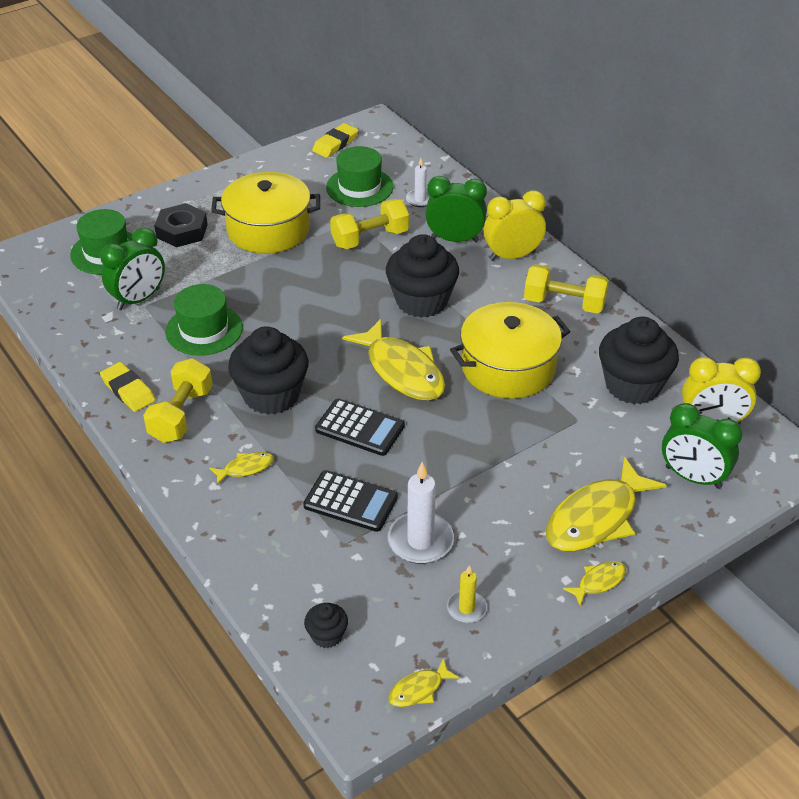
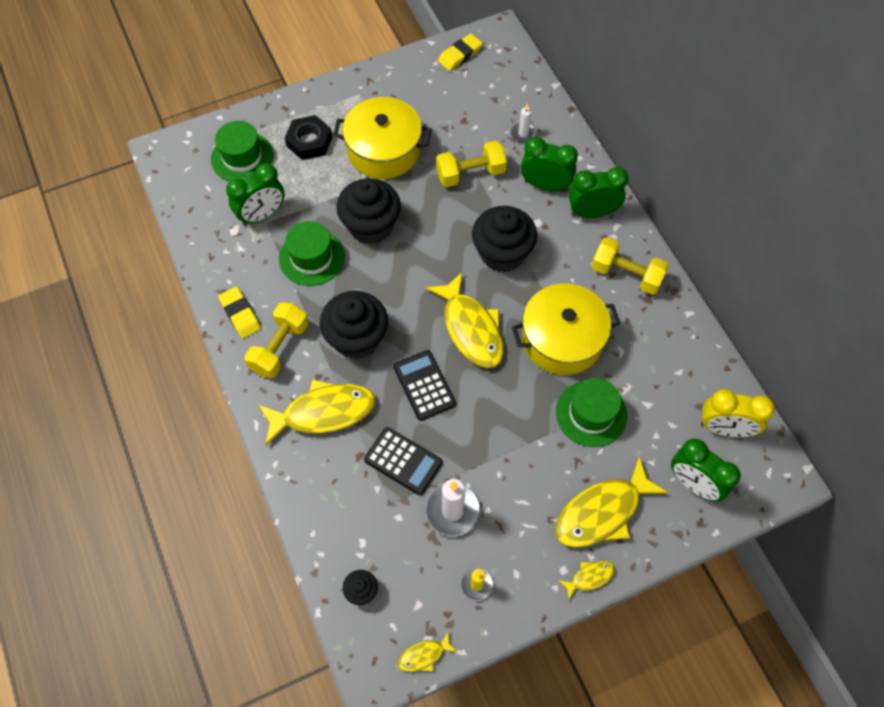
camera: 10 degrees right, 20 degrees up
(245, 468) = (323, 412): yellow fish -> yellow fish, size x2.18
(359, 187) = (472, 111): green hat -> green hat (591, 413)
(360, 428) = (424, 385): black calculator -> black calculator turned 150 degrees counterclockwise
(512, 256) = (592, 212): yellow clock -> green clock
(633, 385) = (666, 376): black cupcake -> black cupcake (371, 225)

